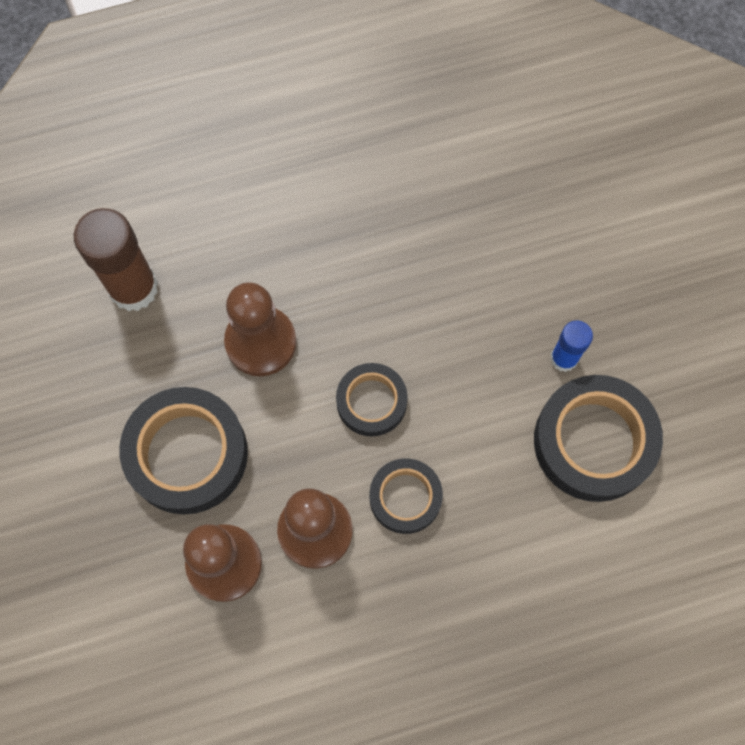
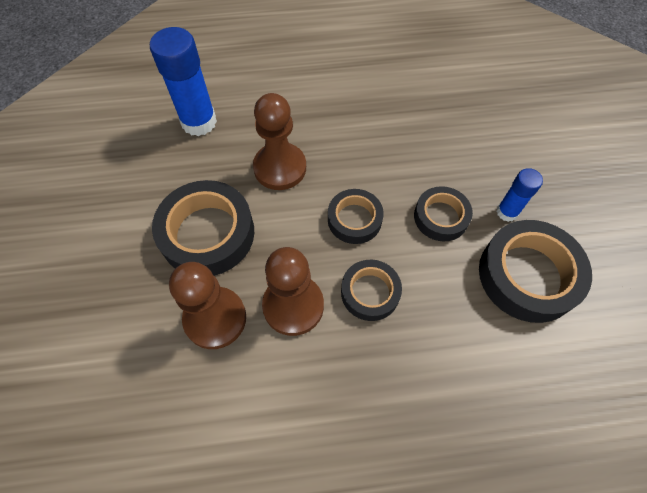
camera: 10 degrees right, 10 degrees down
(133, 288) = (199, 122): brown glue stick -> blue glue stick
(481, 380) = (441, 217): none -> black tape

